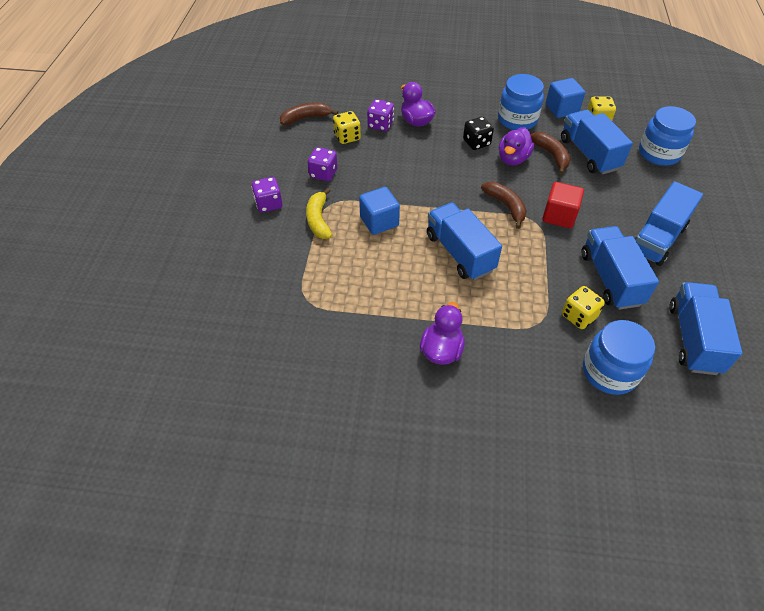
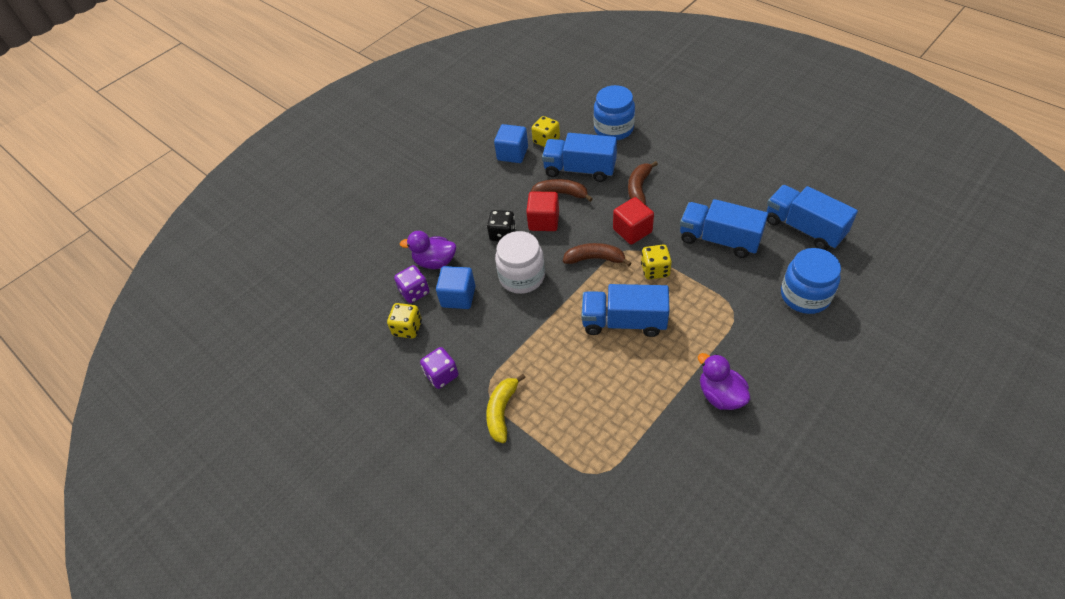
camera: 50 degrees left, 0 degrees up
(269, 204) = (445, 445): purple dice -> none
(306, 118) = (346, 349): brown banana -> brown banana (639, 188)
(318, 220) = (502, 411): yellow banana -> yellow banana turned 75 degrees clockwise
(379, 221) = (542, 362): blue cube -> blue cube (458, 297)
(447, 173) = (522, 277): none -> white jar
(513, 159) = (544, 221): purple duck -> red cube
(517, 120) = (499, 190): blue jar -> none
(578, 316) = (742, 282): yellow dice -> yellow dice (655, 270)
(657, 239) = (699, 187): blue truck -> none

